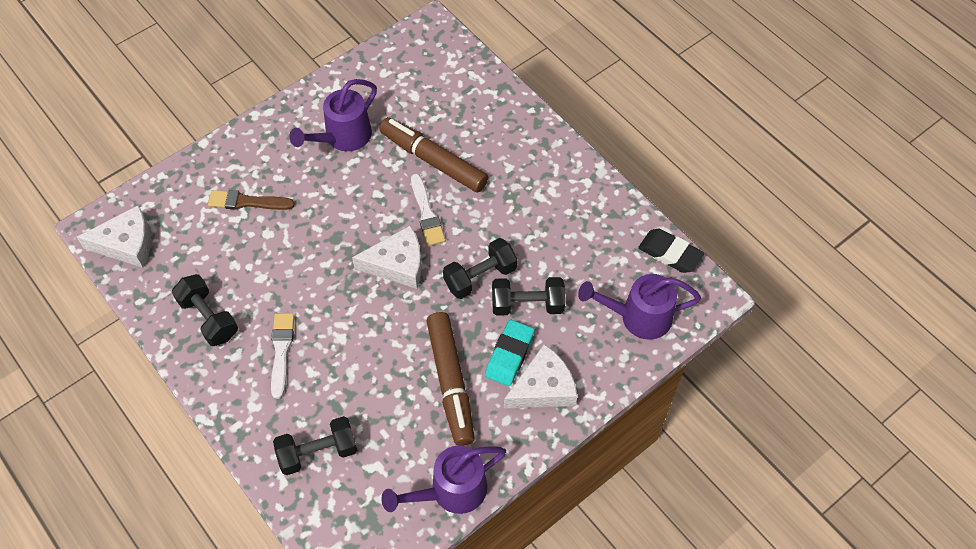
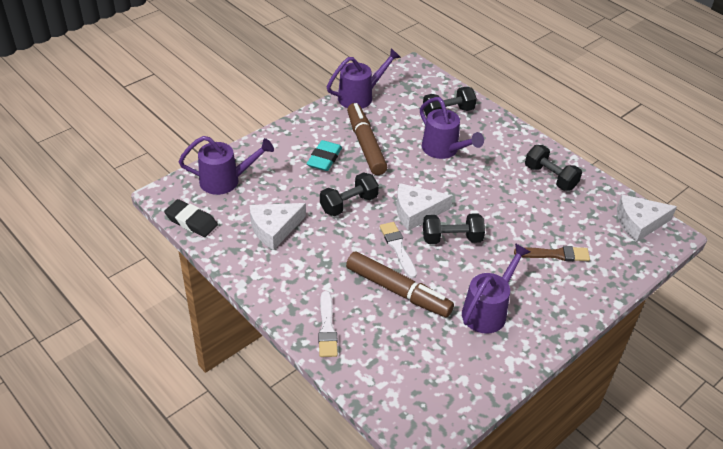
camera: 175 degrees right, 15 degrees down
(281, 351) = (489, 160): white brush -> white brush (327, 328)
(341, 370) = (444, 150): none -> purple watering can
(527, 305) = (311, 187): black dumbbell -> black dumbbell (451, 239)
(543, 387) = (300, 142): white cheese -> white cheese (274, 229)

